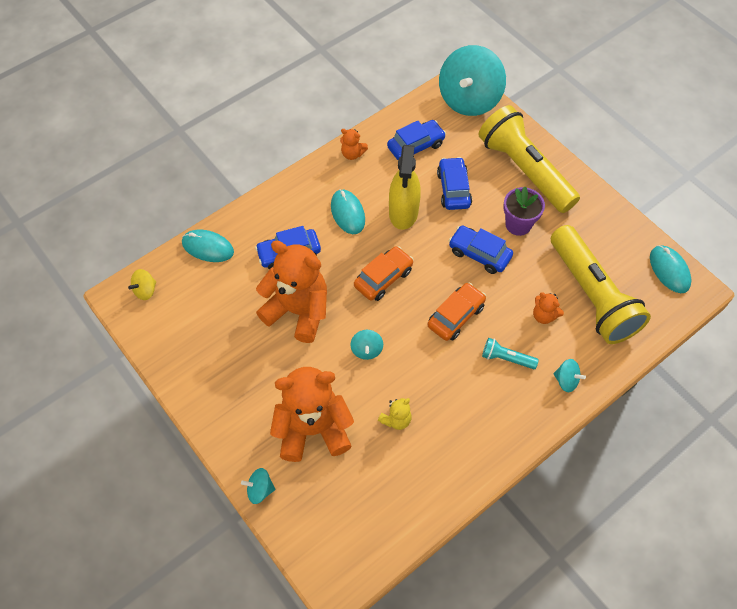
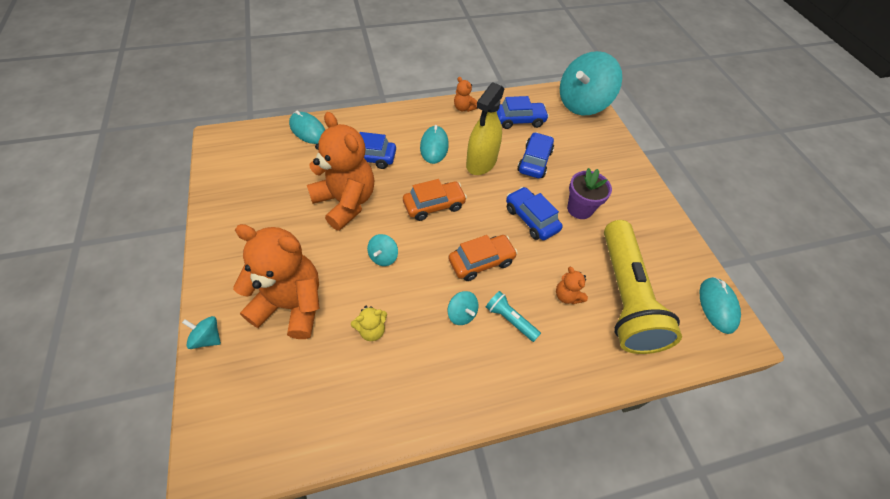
camera: 20 degrees right, 5 degrees down
(145, 290) = (239, 141): yellow spinning top -> none
(524, 170) = (606, 169): yellow flashlight -> none
(566, 380) = (561, 367): turquoise spinning top -> turquoise spinning top (461, 314)

